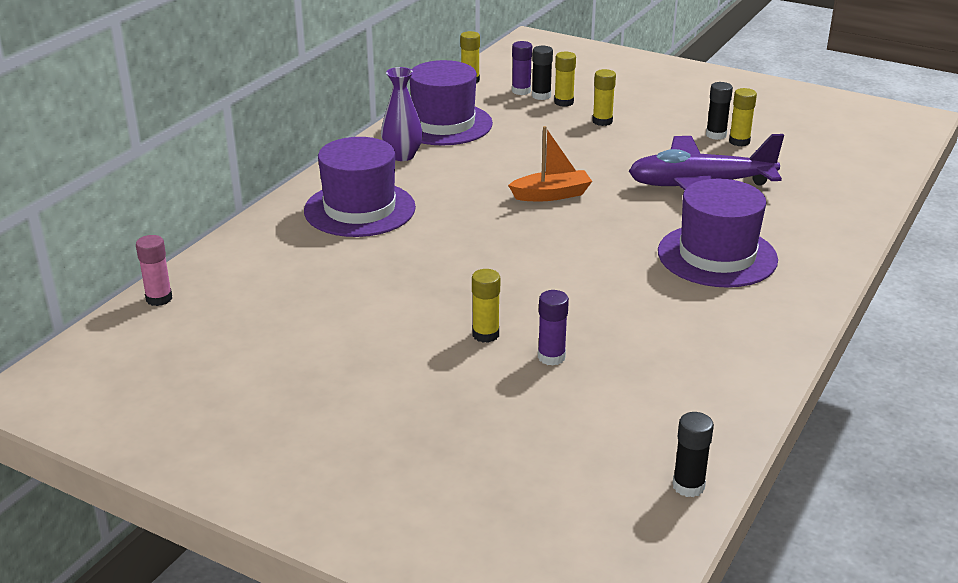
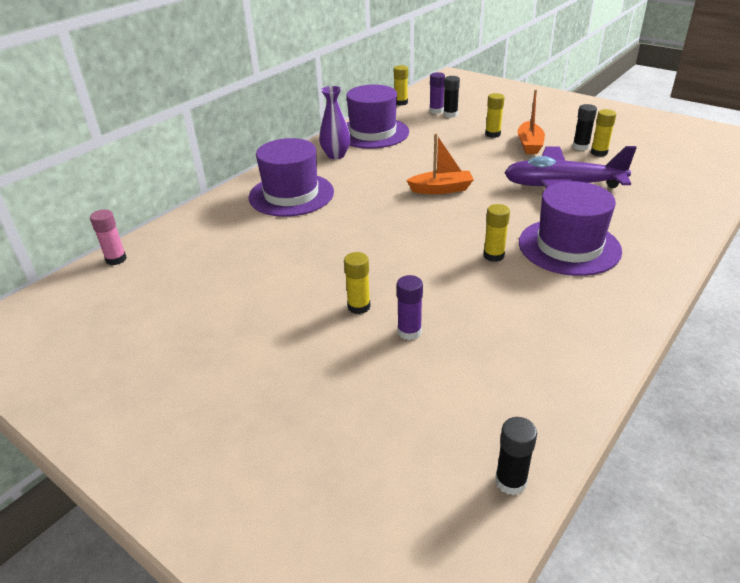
camera: 10 degrees right, 5 degrees up
(563, 102) = (466, 119): yellow glue stick -> yellow glue stick (493, 255)
(651, 134) = (529, 144): none -> orange boat

